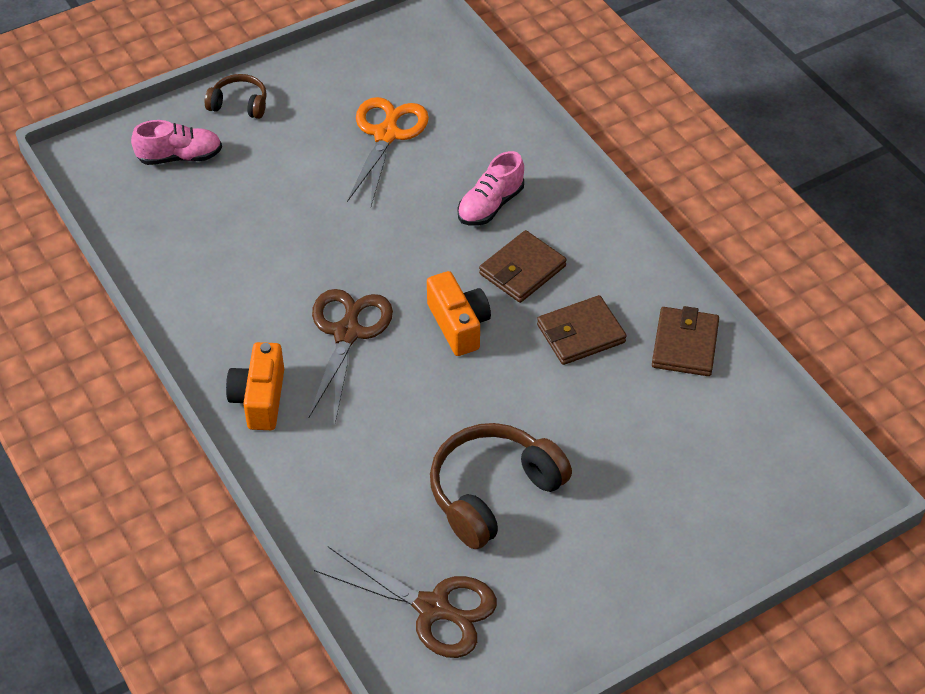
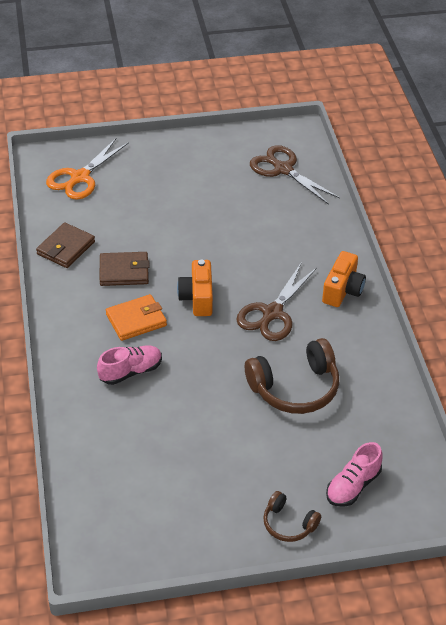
camera: 160 degrees left, 5 degrees down
(180, 157) = (353, 486): pink shoe -> pink shoe turned 60 degrees counterclockwise
(386, 135) = (178, 454): orange scissors -> orange scissors (80, 177)
(493, 492) = (225, 207): brown headphones -> brown headphones (295, 388)
(522, 270) = (136, 320): brown wallet -> orange wallet

